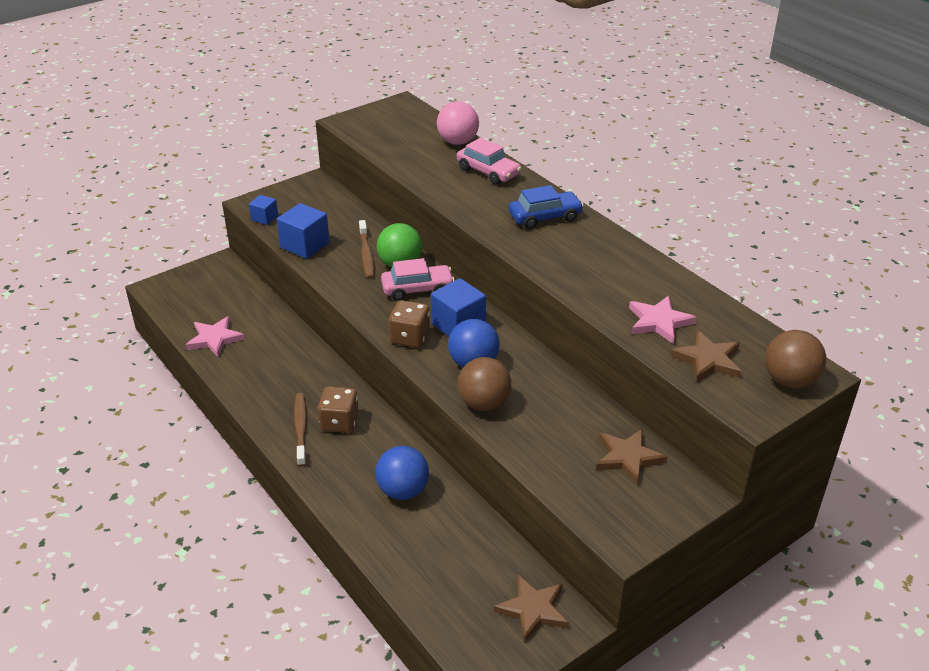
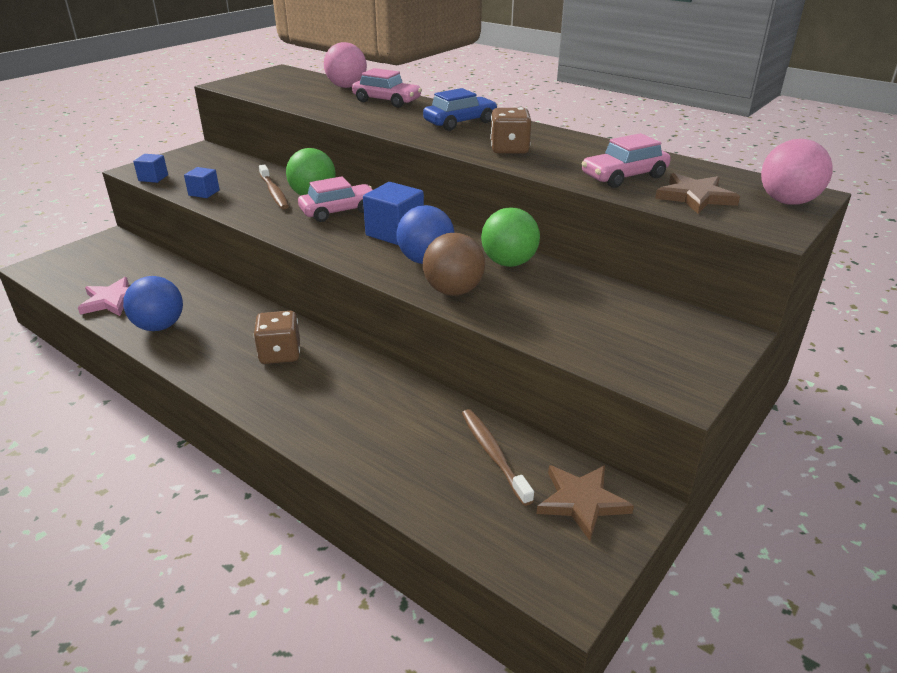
camera: 15 degrees left, 5 degrees down
(301, 428) = (235, 366): brown toothbrush -> brown toothbrush (493, 454)
(305, 245) = (204, 193): blue cube -> blue cube, size x0.58
(403, 491) = (376, 407): blue ball -> blue ball (159, 326)
(410, 337) = (346, 248): brown dice -> brown dice (509, 149)
(545, 379) = (509, 263): none -> green ball
(627, 458) = (635, 314): brown star -> none
(659, 322) = (624, 176): pink star -> pink car
(789, 380) = (787, 202): brown ball -> pink ball

